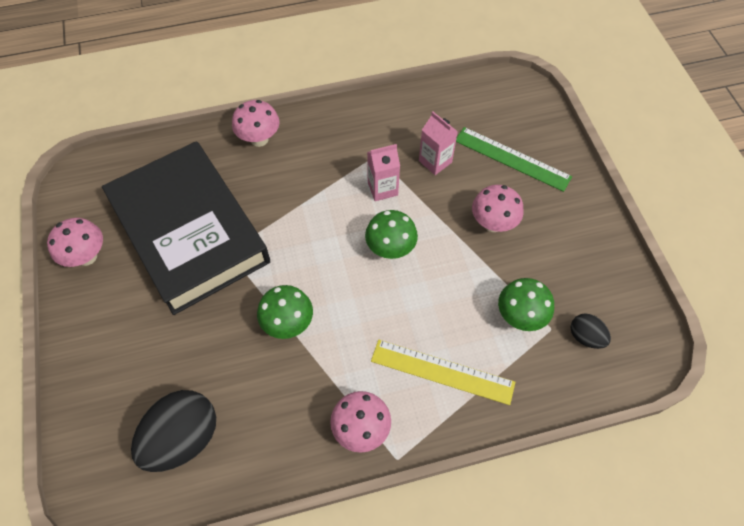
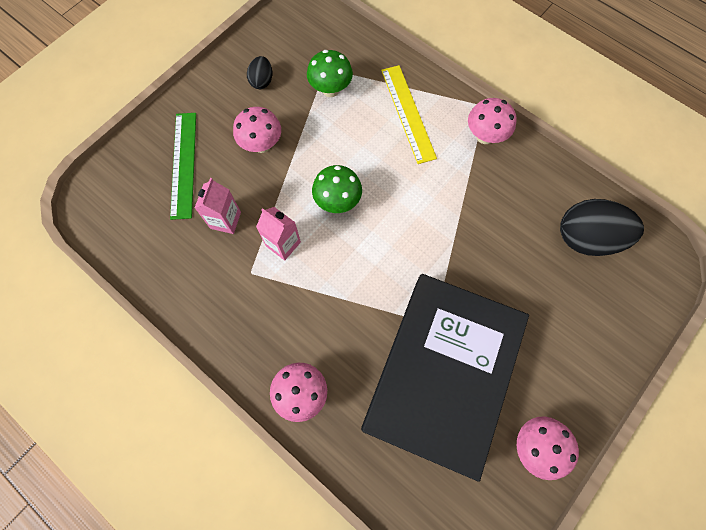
camera: 125 degrees left, 10 degrees up
(288, 324) = (454, 231): green mushroom -> none
(585, 337) = (317, 47): black egg -> black egg (262, 81)

